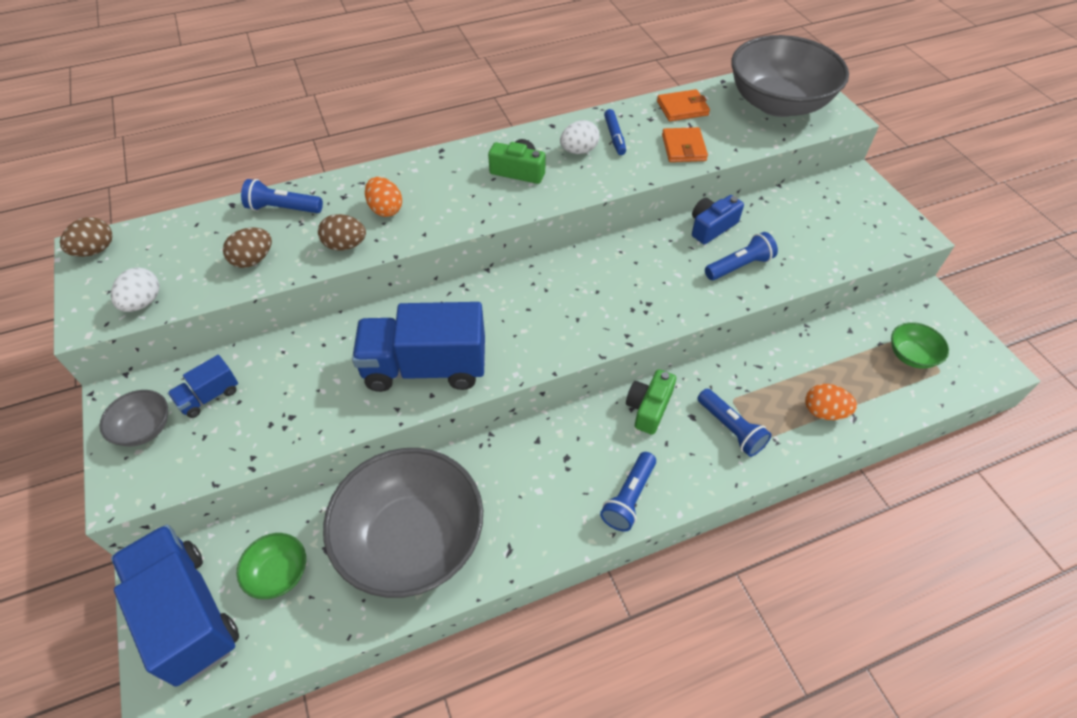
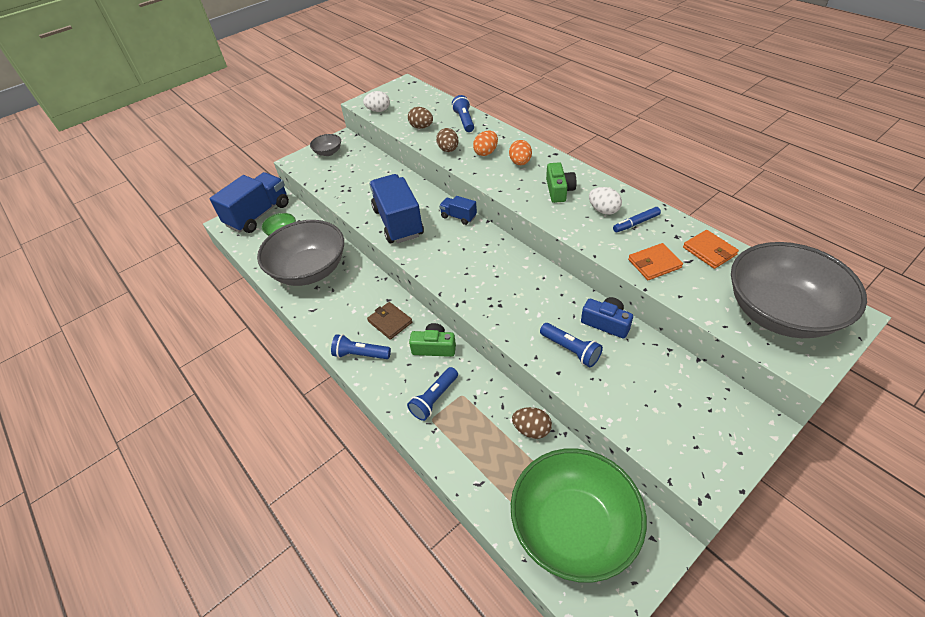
camera: 75 degrees right, 5 degrees down
(95, 250) = (404, 85): brown egg -> brown egg (531, 429)
(209, 396) = (352, 162): blue truck -> blue truck (458, 217)
(582, 448) = (390, 322): none -> brown wallet
(824, 412) = (475, 459): orange egg -> orange egg (520, 163)
(911, 355) = (573, 527): green bowl -> green bowl, size x2.32

